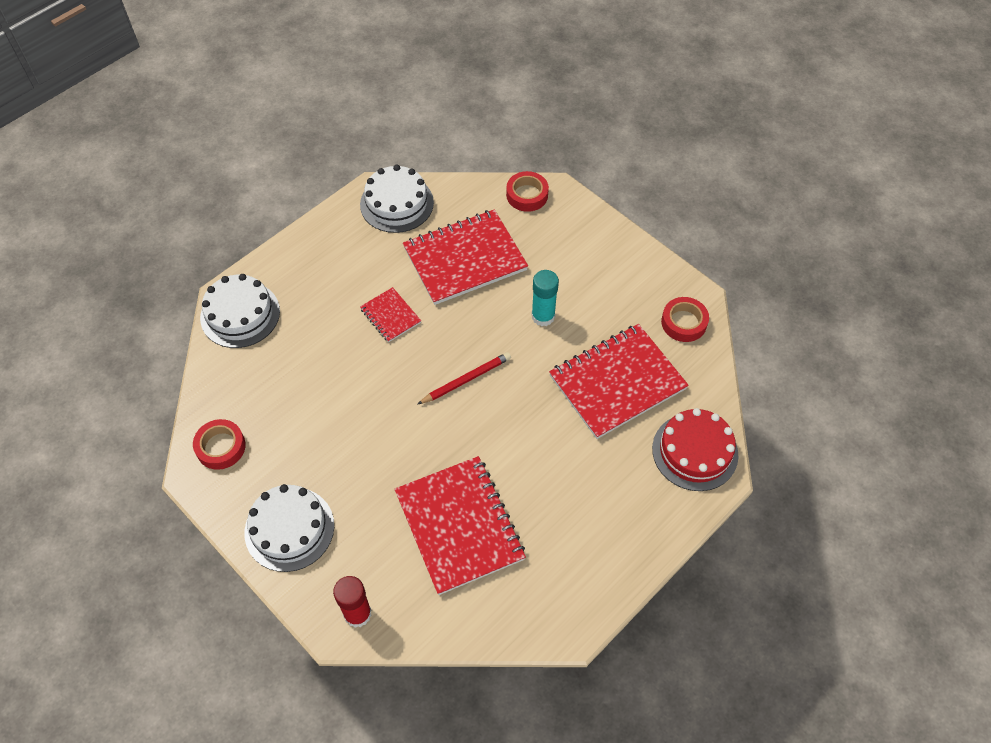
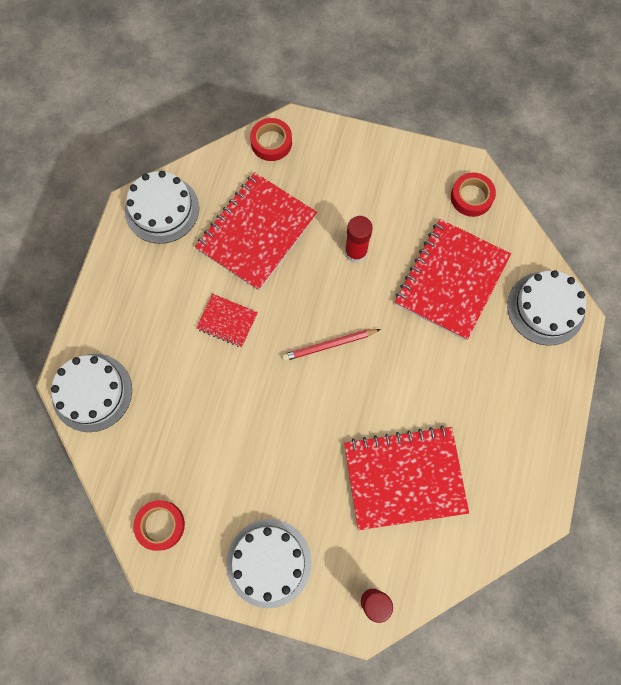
camera: 30 degrees left, 15 degrees up
(459, 526) = (404, 478): red notebook -> red notebook turned 45 degrees counterclockwise
(466, 379) = (329, 345): red pencil -> red pencil turned 135 degrees counterclockwise
(543, 316) = (356, 252): turquoise glue stick -> red glue stick
(695, 451) = (545, 308): red cake -> white cake

